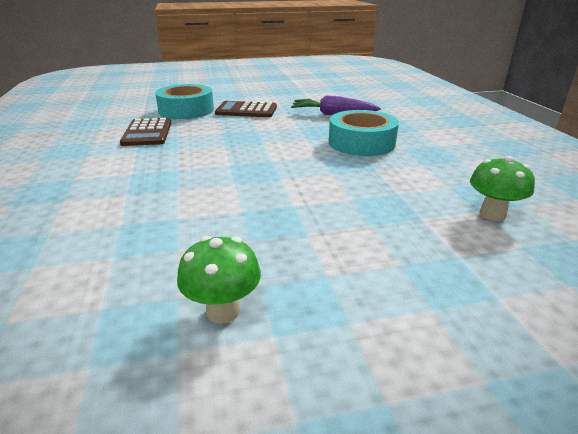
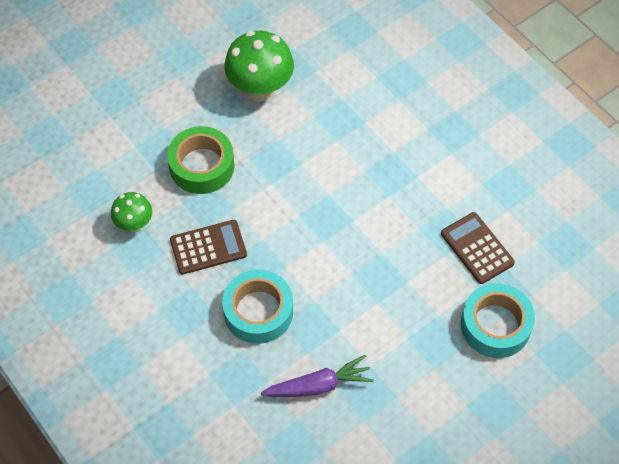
camera: 155 degrees right, 30 degrees up
(223, 311) = (260, 89): green mushroom -> green mushroom, size x1.77
(246, 110) = (426, 354): brown calculator -> brown calculator (208, 247)
(380, 242) = (202, 166): none -> green tape

